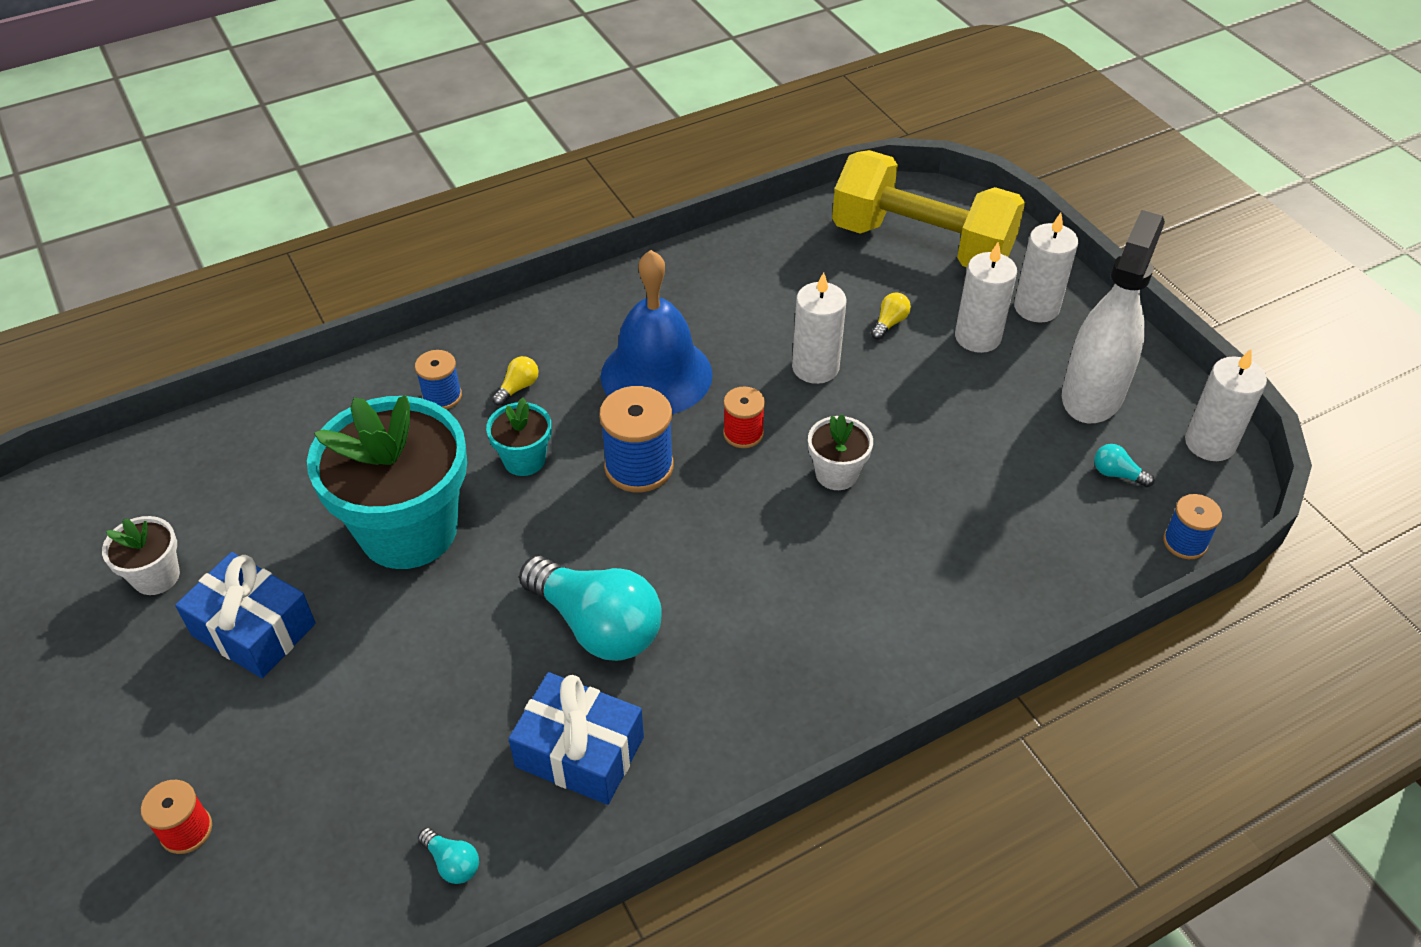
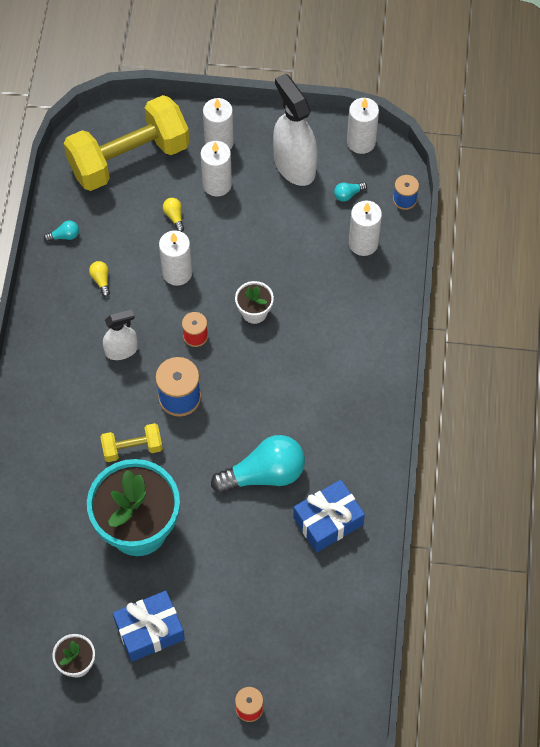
camera: 55 degrees left, 15 degrees up
(442, 396) = (52, 463): blue spool -> none
(452, 862) = (346, 603): turquoise light bulb -> turquoise light bulb (64, 236)
(518, 388) = (76, 422): yellow light bulb -> yellow light bulb (101, 280)
(524, 460) = (132, 448): turquoise flower pot -> yellow dumbbell
(656, 375) = (121, 350): blue bell -> white spray bottle
(1064, 534) = (363, 243): none -> white candle

